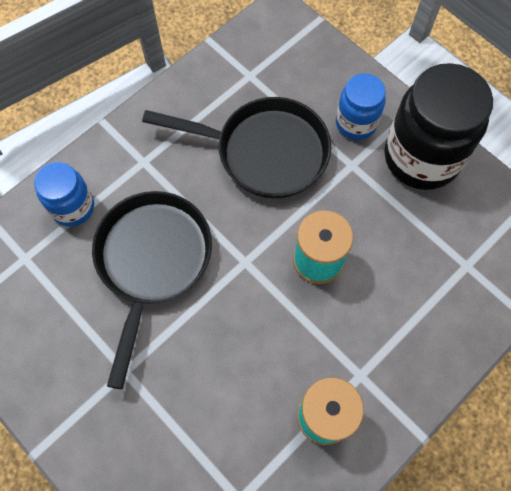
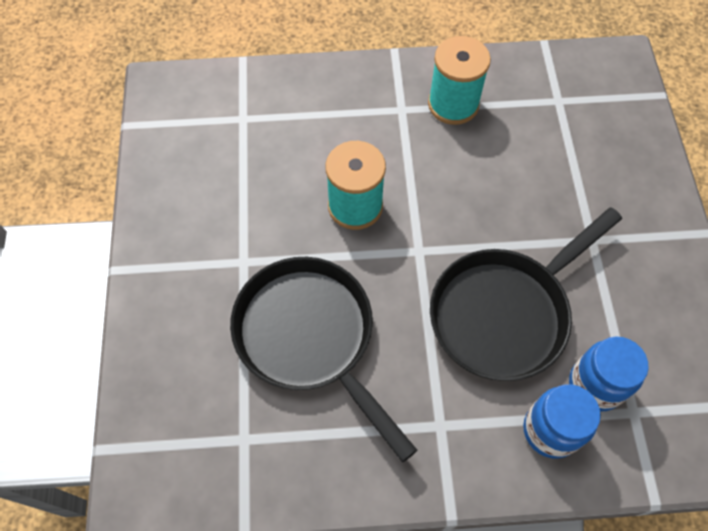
camera: 140 degrees left, 5 degrees down
(356, 123) = (196, 297): blue jar -> blue jar (595, 385)
(421, 157) = (177, 221): black jar -> none

